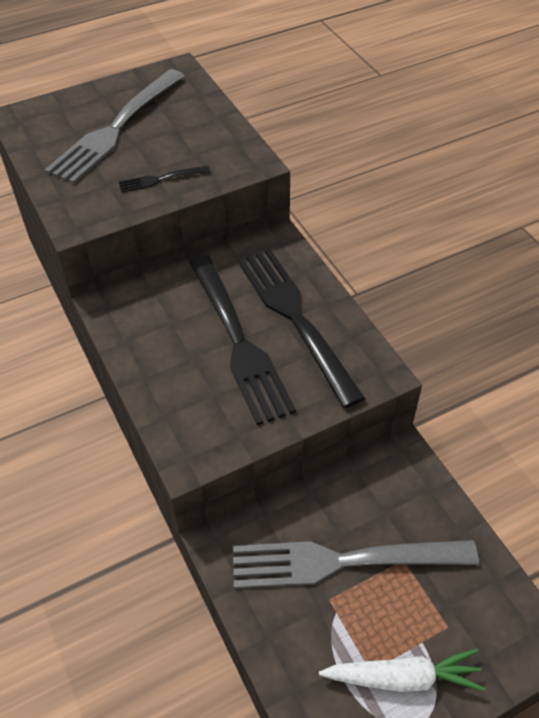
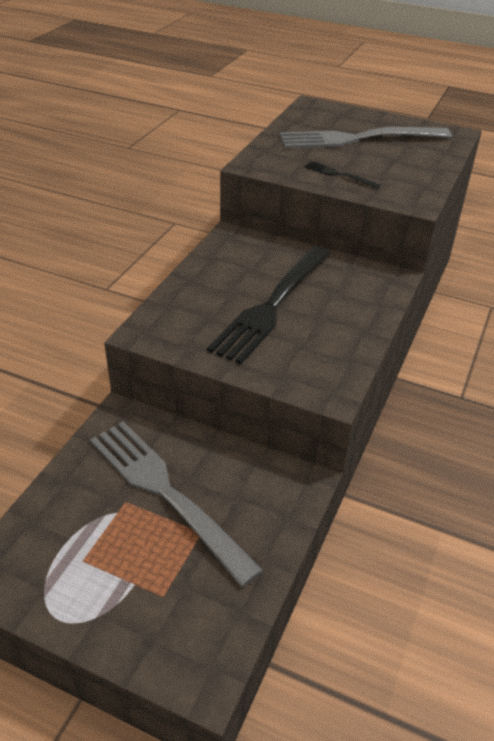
camera: 50 degrees right, 10 degrees down
(295, 318) = (329, 322): black fork -> none
(402, 677) = (92, 585): white carrot -> none

